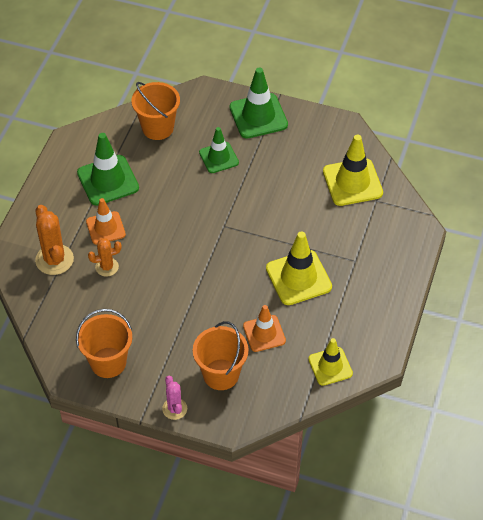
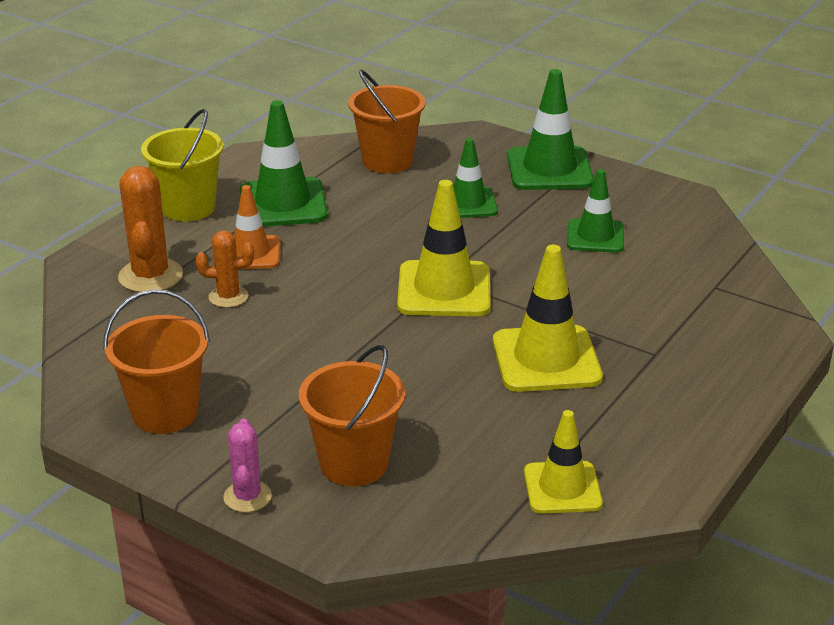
camera: 15 degrees right, 20 degrees down
(52, 196) = (188, 208): none -> yellow bucket
(264, 333) = (456, 421): orange traffic cone -> none
(300, 172) = (595, 236): none -> green traffic cone
(352, 182) = (680, 260): yellow traffic cone -> yellow traffic cone (444, 289)

